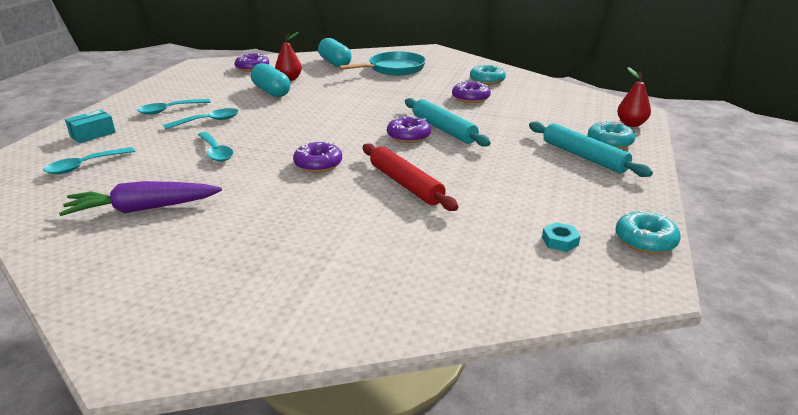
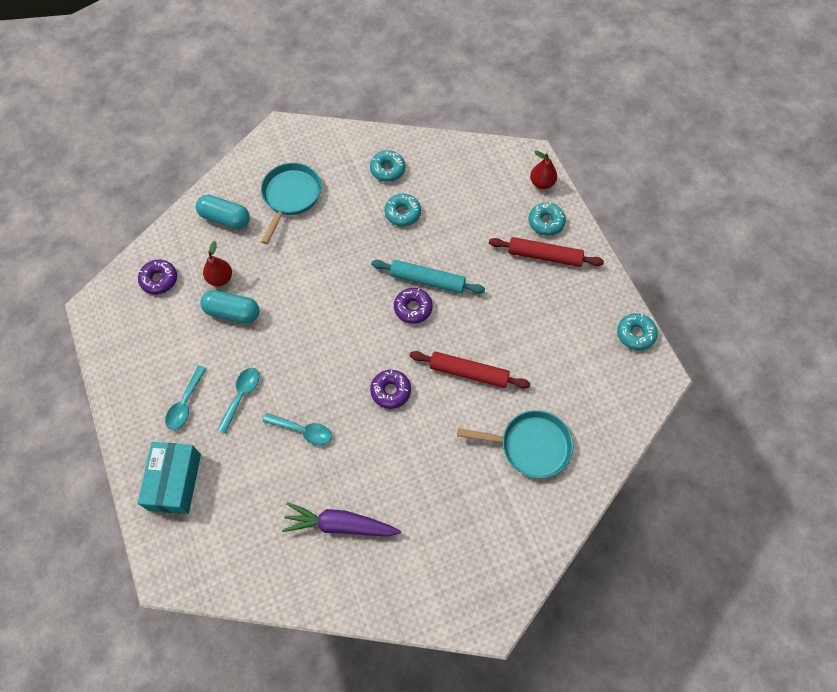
camera: 40 degrees left, 35 degrees up
(84, 166) = (231, 519): turquoise spoon -> none
(93, 134) = (175, 481): turquoise box -> turquoise box, size x1.76
(143, 209) = (340, 525): purple carrot -> purple carrot turned 60 degrees clockwise
(400, 255) = (530, 446): none -> turquoise pan
(470, 98) = (402, 213): purple donut -> turquoise donut
(560, 241) = (597, 368): turquoise nut -> none
(584, 156) = (544, 256): turquoise rolling pin -> red rolling pin

